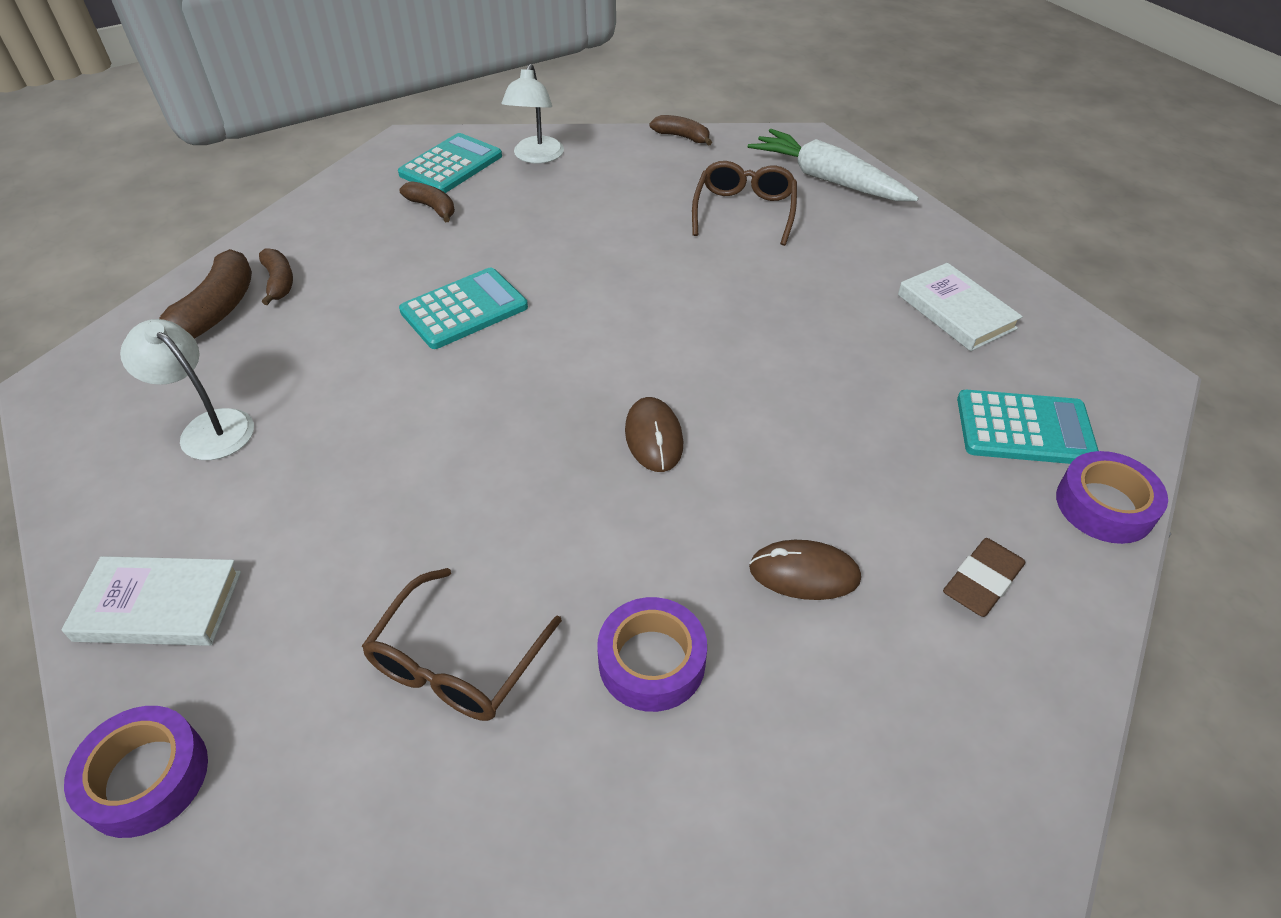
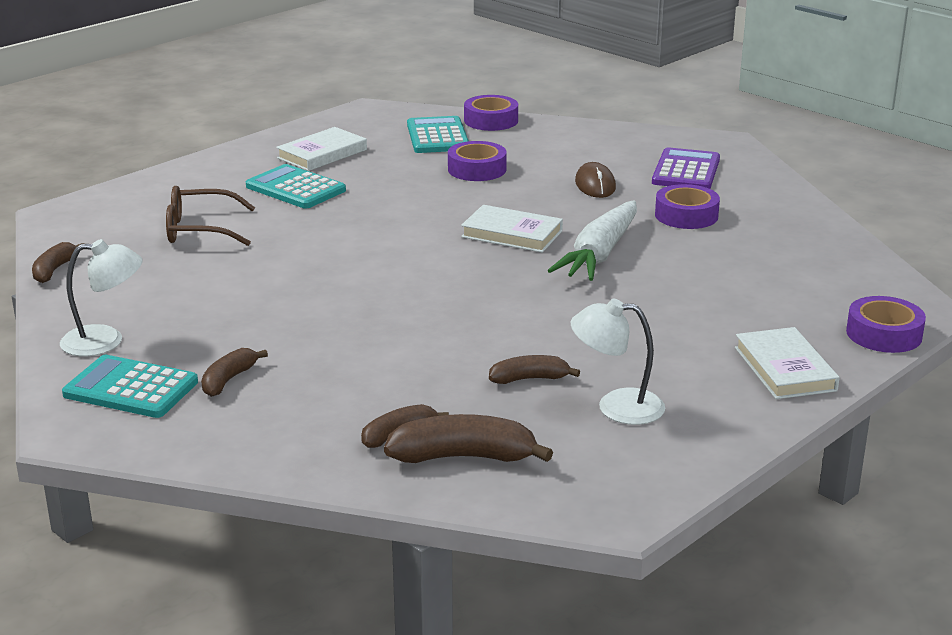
camera: 105 degrees left, 20 degrees down
(208, 427) = (616, 406): white lamp -> white lamp turned 75 degrees clockwise
(306, 377) = (529, 379): none -> brown banana
(456, 662) = (734, 264): brown glasses -> none
(464, 309) = (399, 327): turquoise calculator -> turquoise calculator (295, 188)
(653, 437) = (512, 234): brown mouse -> white book
(828, 180) = (137, 201): white carrot -> white carrot (599, 254)
(846, 732) = (686, 171): none -> purple calculator
(886, 447) = (477, 169): none -> purple tape
(982, 581) = (567, 146): brown eraser -> none

